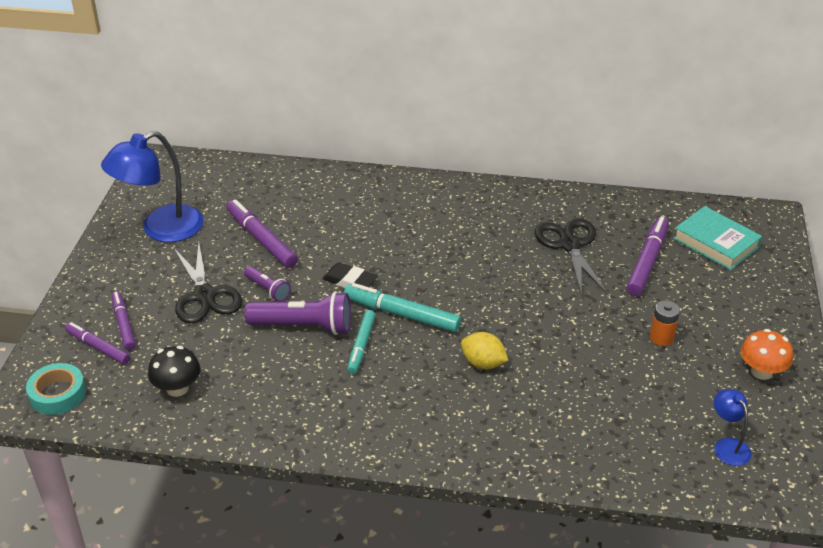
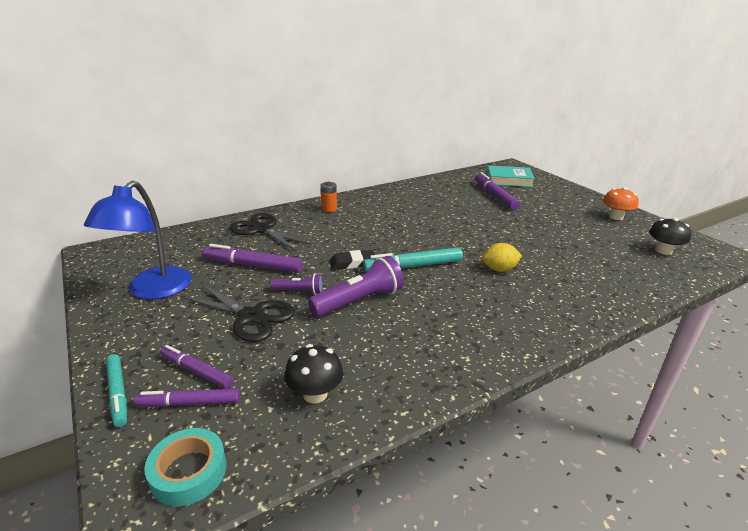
camera: 40 degrees left, 10 degrees down
(361, 345) = (415, 294): turquoise marker -> turquoise marker (118, 393)
(570, 245) = (449, 202): black scissors -> black scissors (261, 229)
(661, 338) = (556, 221): orange battery -> orange battery (329, 209)
(727, 446) = (663, 251): blue lamp -> black mushroom

